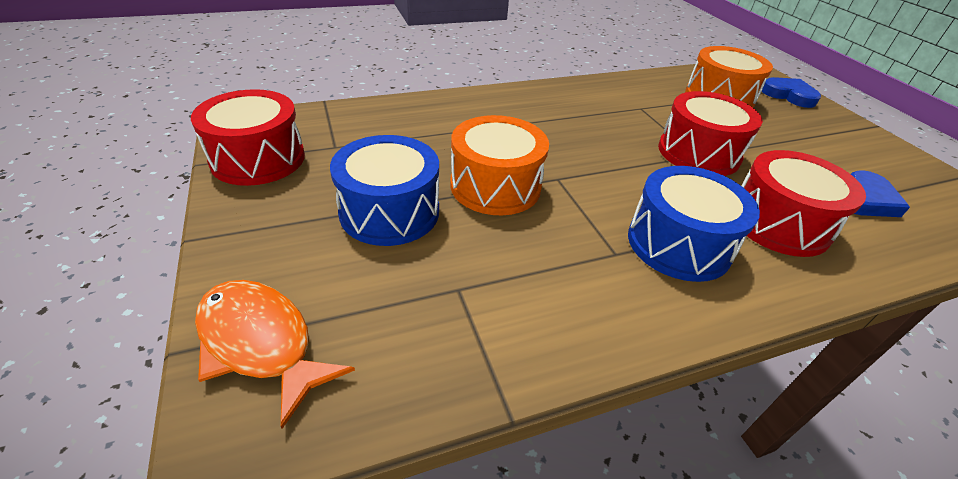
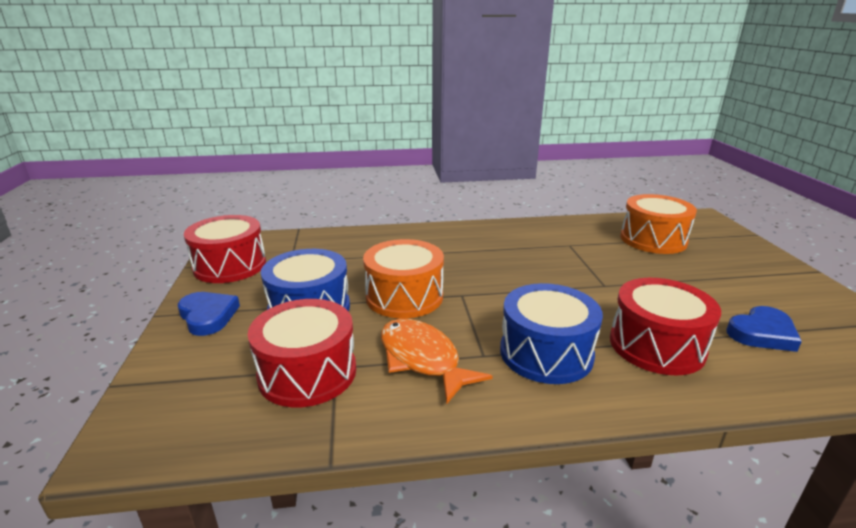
camera: 15 degrees right, 15 degrees down
(260, 343) = (172, 386): orange fish -> orange fish (422, 359)
(698, 153) = (606, 283): red drum -> red drum (307, 372)
(789, 95) = (730, 241): blue heart -> blue heart (208, 316)

